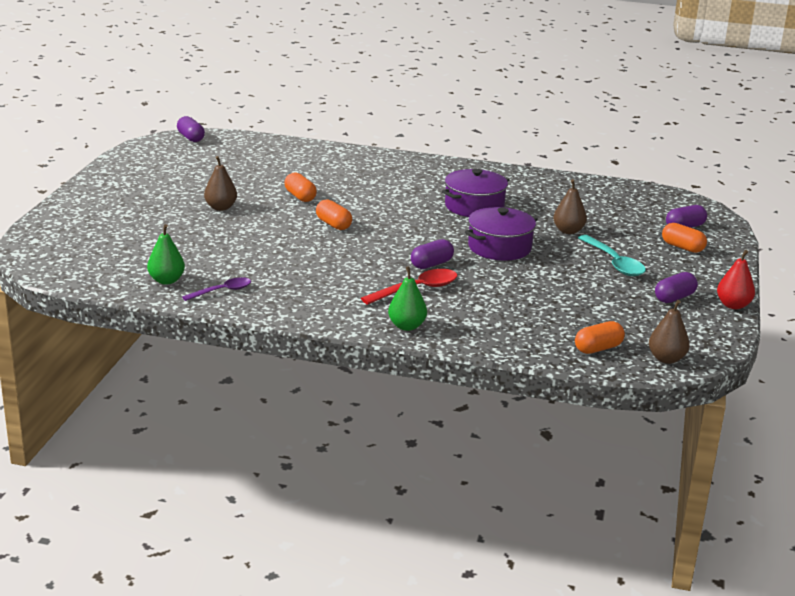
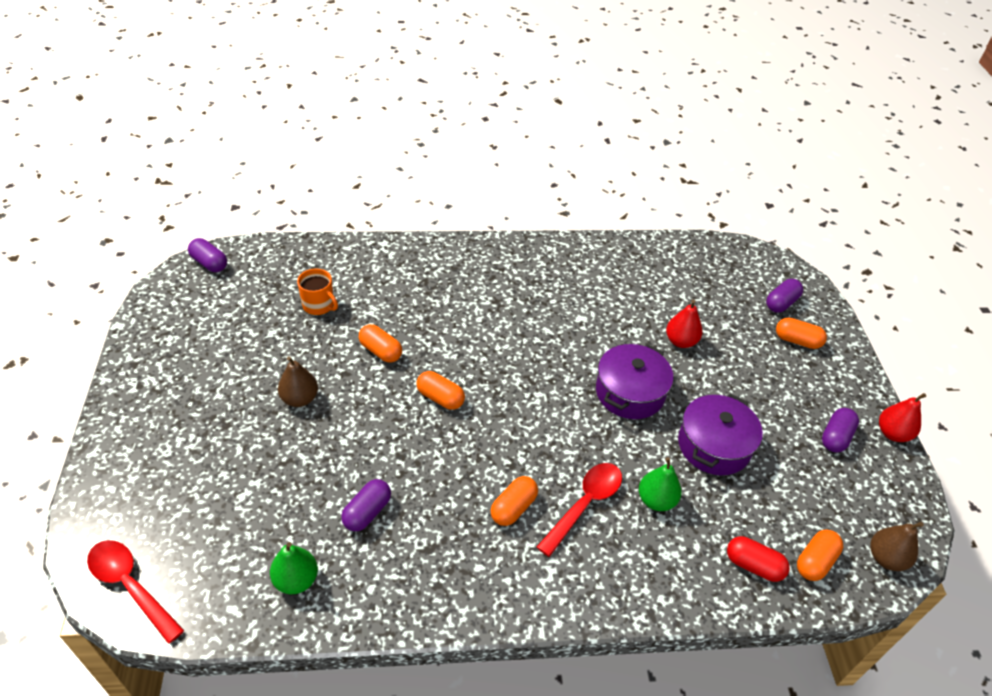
camera: 20 degrees left, 20 degrees up
(49, 262) = (131, 586): none -> red spoon
(222, 291) = (372, 581): purple spoon -> none
(265, 169) = (319, 305): none -> orange mug
(356, 281) = (513, 508): none -> orange capsule
(407, 326) = (608, 586): green pear -> green pear (656, 500)
(431, 264) = (577, 447): purple capsule -> purple capsule (367, 512)
(474, 206) = (569, 320): purple pot -> purple pot (714, 445)
(540, 340) = (753, 565): none -> red capsule
(568, 231) = (680, 341): brown pear -> red pear
(614, 263) = (750, 388): turquoise spoon -> none

